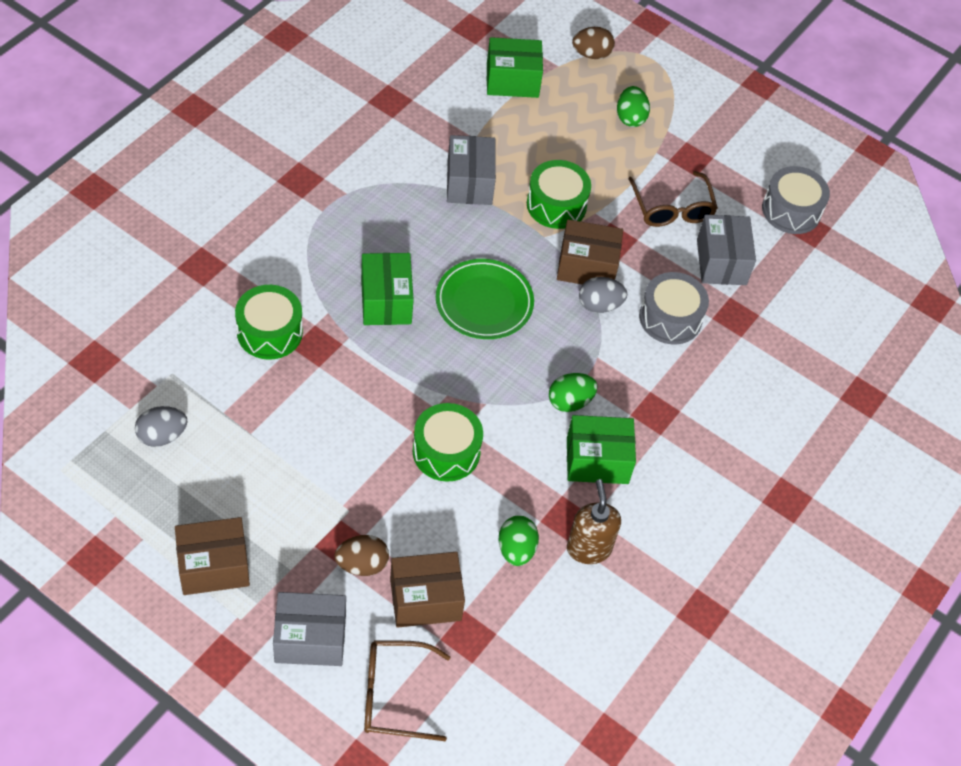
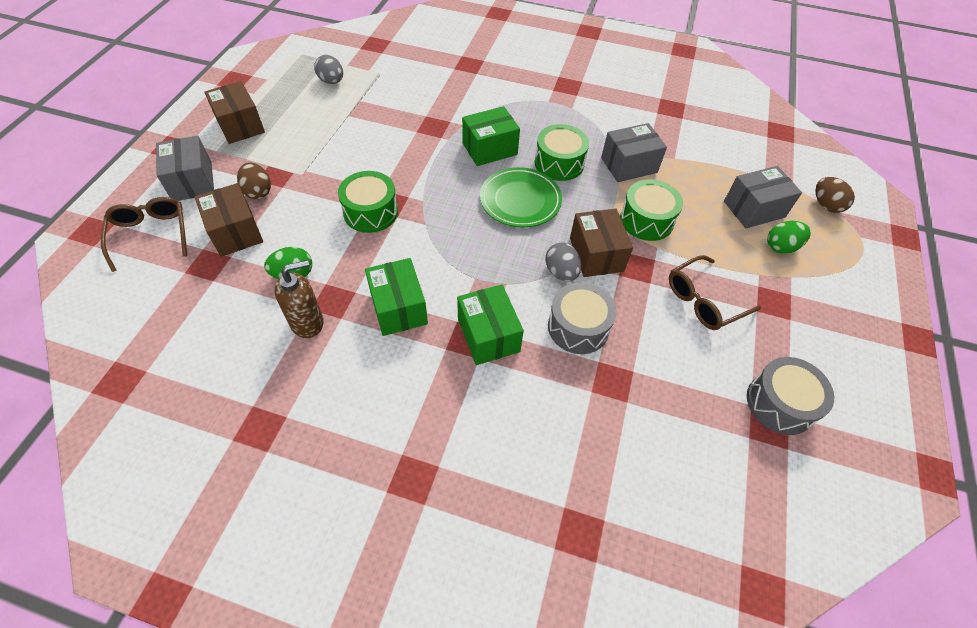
camera: 75 degrees right, 0 degrees up
(269, 332) = (432, 103): green drum -> green drum (559, 163)
(512, 81) = (750, 165): green box -> green box (488, 335)
(570, 402) = (450, 275): green egg -> none
(721, 262) = (669, 354): grey box -> grey box (754, 209)

